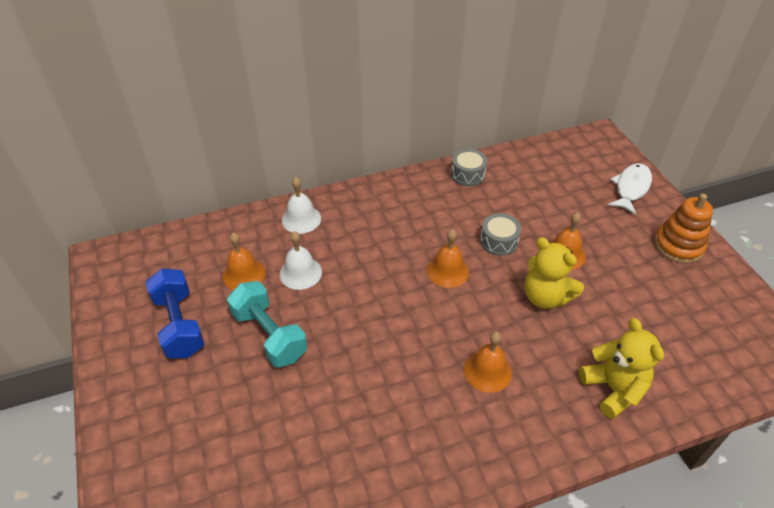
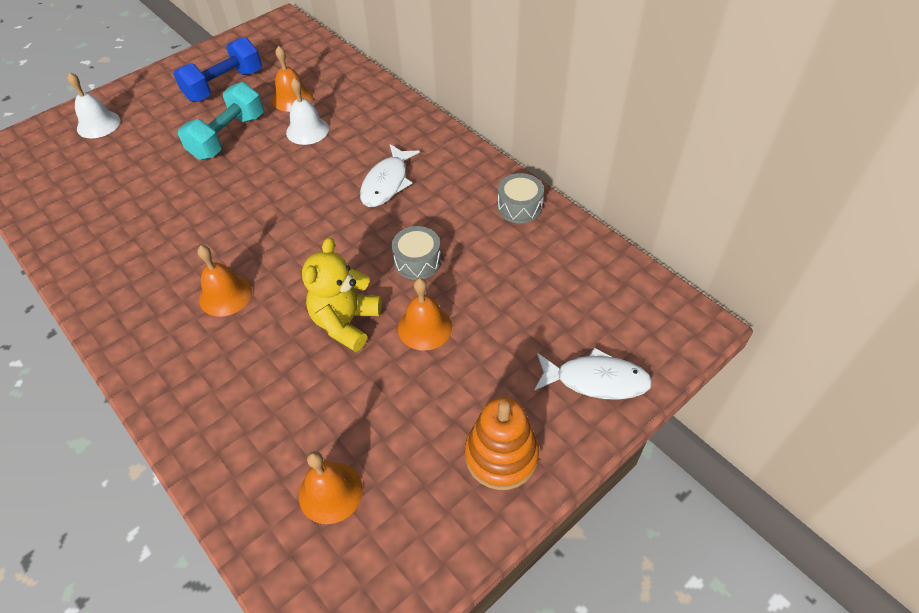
camera: 70 degrees right, 5 degrees up
(301, 219) = (378, 107): white bell -> white bell (98, 124)
(402, 237) = (387, 183): none -> white fish
(447, 271) = (352, 230): orange bell -> orange bell (330, 492)
(613, 389) = (228, 412): yellow teddy bear -> none

